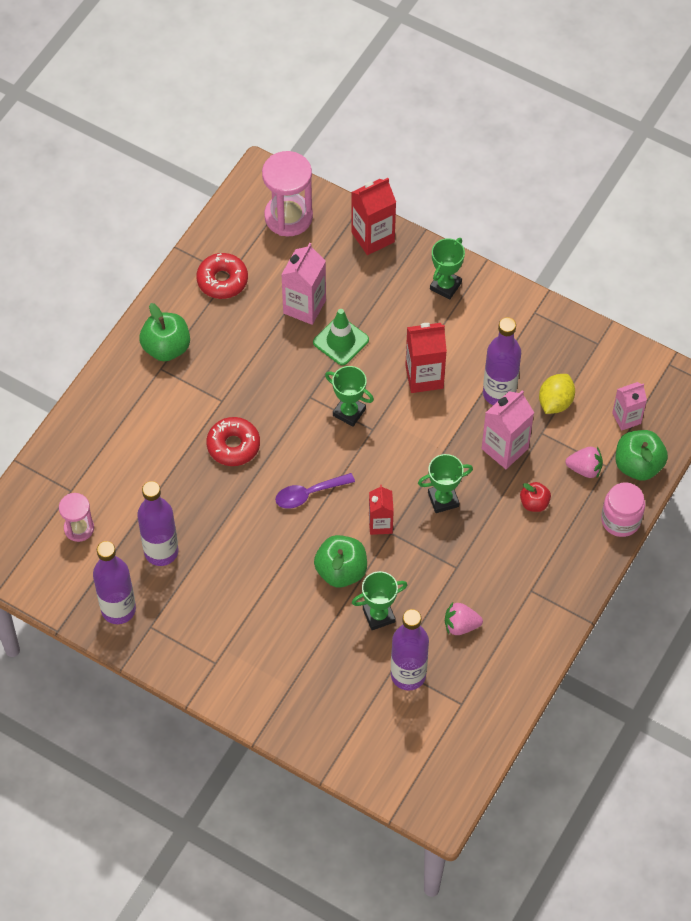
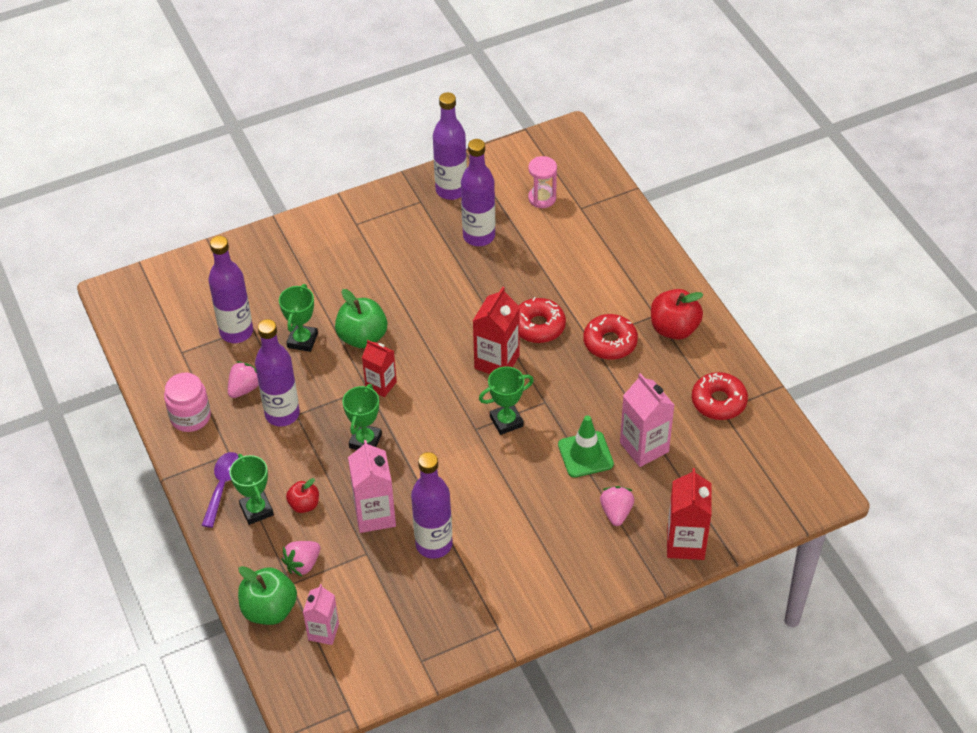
camera: 125 degrees right, 10 degrees down
(166, 347) = (674, 328): green apple -> red apple
(214, 385) = (610, 342): none -> red donut
(288, 217) = (758, 488): pink hourglass -> none
(308, 494) = (450, 352): purple spoon -> purple spoon (222, 486)
(379, 293) = (616, 512): none -> pink strawberry
(424, 377) = (498, 496): red carton -> red carton (497, 362)
(445, 286) = (584, 571): green trophy -> green trophy (256, 510)
(464, 578) = (282, 414): none -> purple bottle
(555, 402) = (388, 584): yellow lemon -> none
(620, 520) = (231, 560): pink jar -> pink jar (190, 417)

